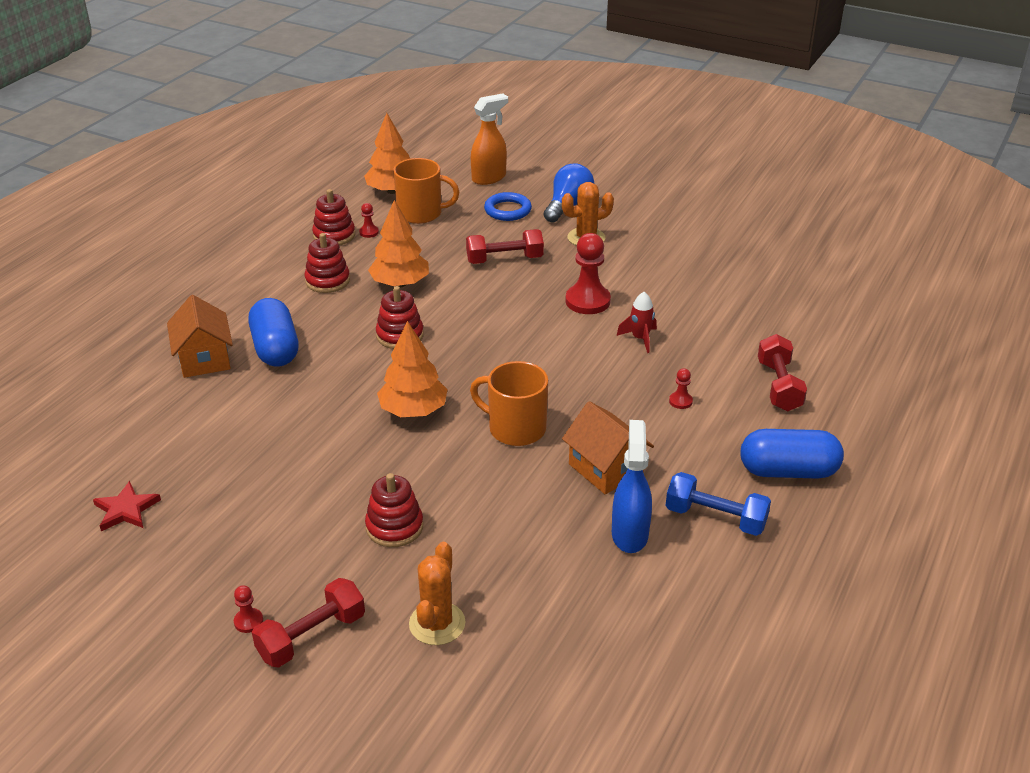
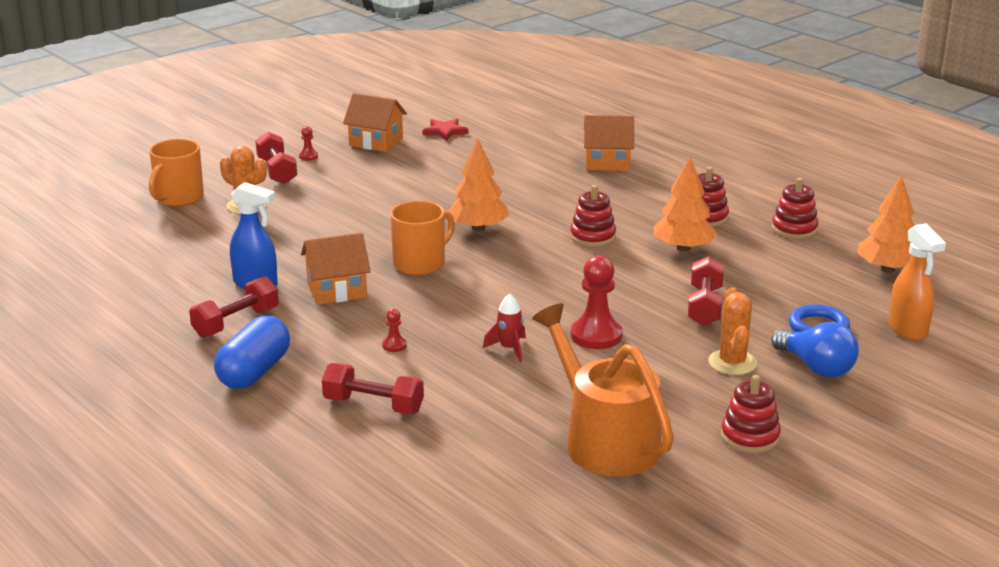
camera: 110 degrees right, 10 degrees down
(178, 567) = (376, 142): none -> orange house
(275, 348) = (605, 188): blue capsule -> none
(369, 232) = (794, 246): red pawn -> none
(394, 527) = (349, 205): red stacking toy -> red stacking toy (750, 437)
(421, 213) = (827, 277): orange mug -> orange mug (178, 198)
(715, 518) = (236, 322): blue dumbbell -> red dumbbell
(732, 273) = (604, 440): none -> orange watering can

